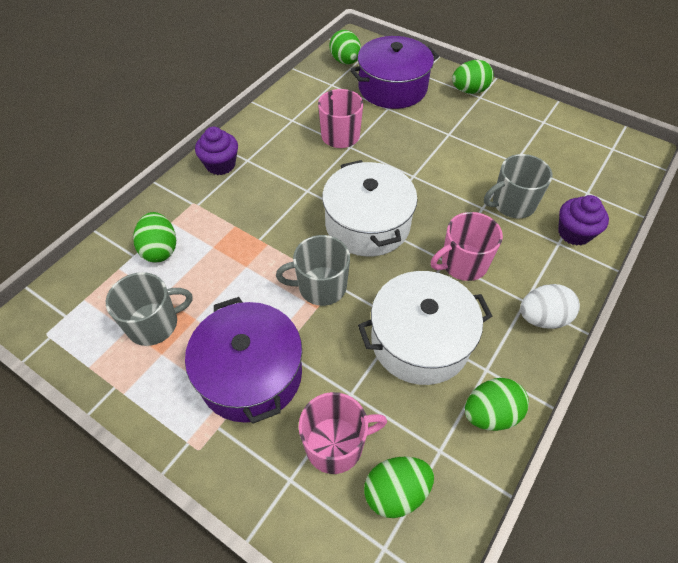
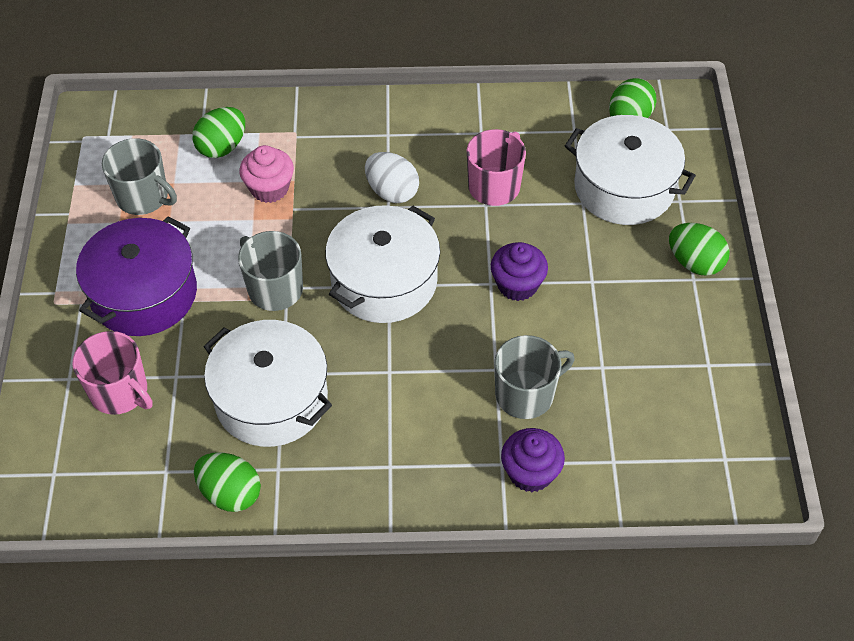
camera: 55 degrees right, 0 degrees up
(220, 165) = (362, 119): purple cupcake -> purple cupcake (517, 285)
(228, 242) = (269, 188): none -> pink cupcake
(392, 88) = (624, 187): purple pot -> white pot
(396, 492) = (106, 457): green egg -> none
(463, 263) = (397, 389): pink mug -> none
(512, 204) = (526, 394): grey mug -> grey mug turned 120 degrees clockwise
(542, 318) = (378, 490): white egg -> white egg (392, 192)

